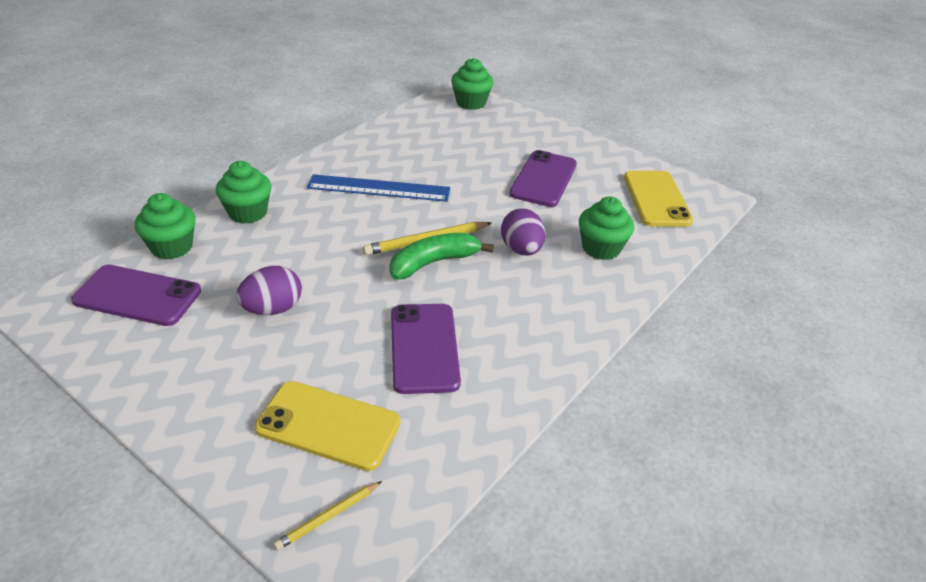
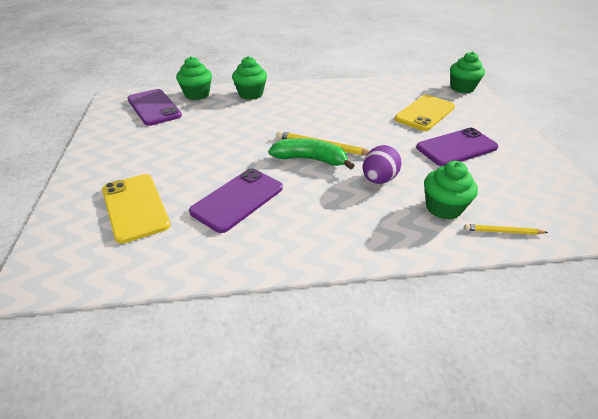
camera: 45 degrees right, 0 degrees up
(272, 309) = (196, 140): purple egg -> none
(328, 517) = (67, 250): yellow pencil -> yellow pencil (503, 231)
(379, 188) = (335, 110): blue ruler -> none
(656, 199) = (543, 199): yellow phone -> yellow phone (425, 113)

